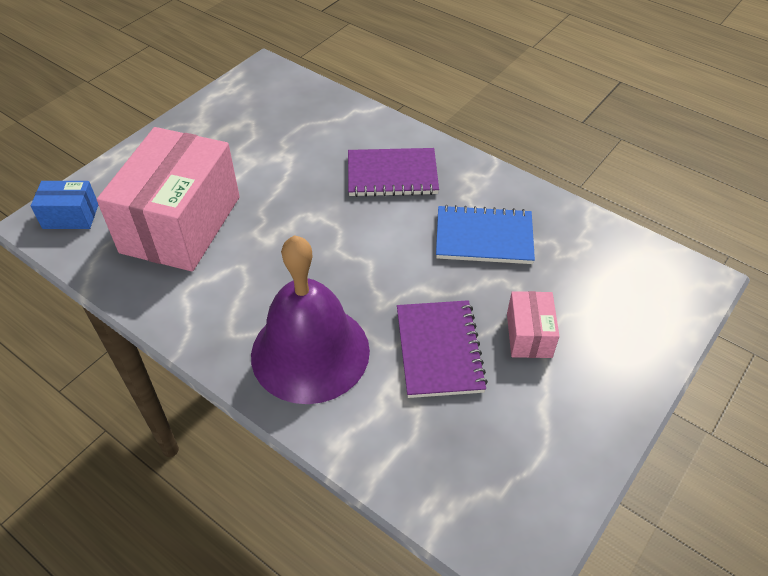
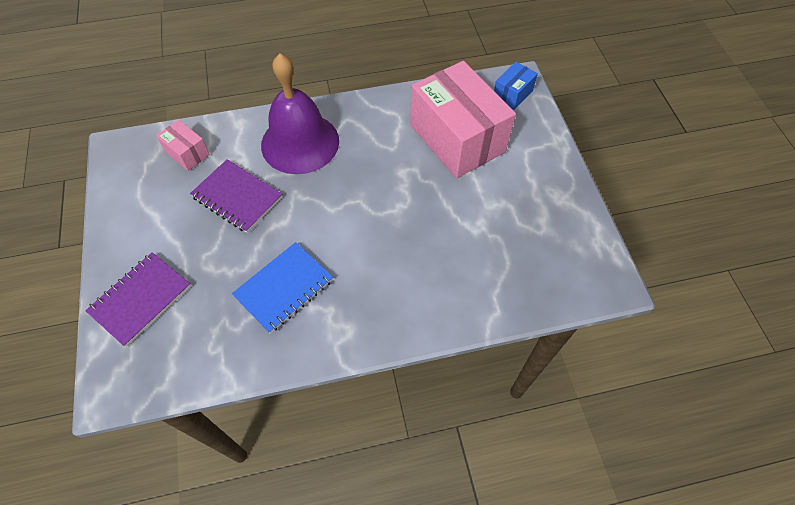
camera: 130 degrees right, 10 degrees up
(392, 175) = (396, 280): purple notebook -> purple notebook (140, 299)
(529, 335) = (195, 247): pink box -> pink box (187, 153)

